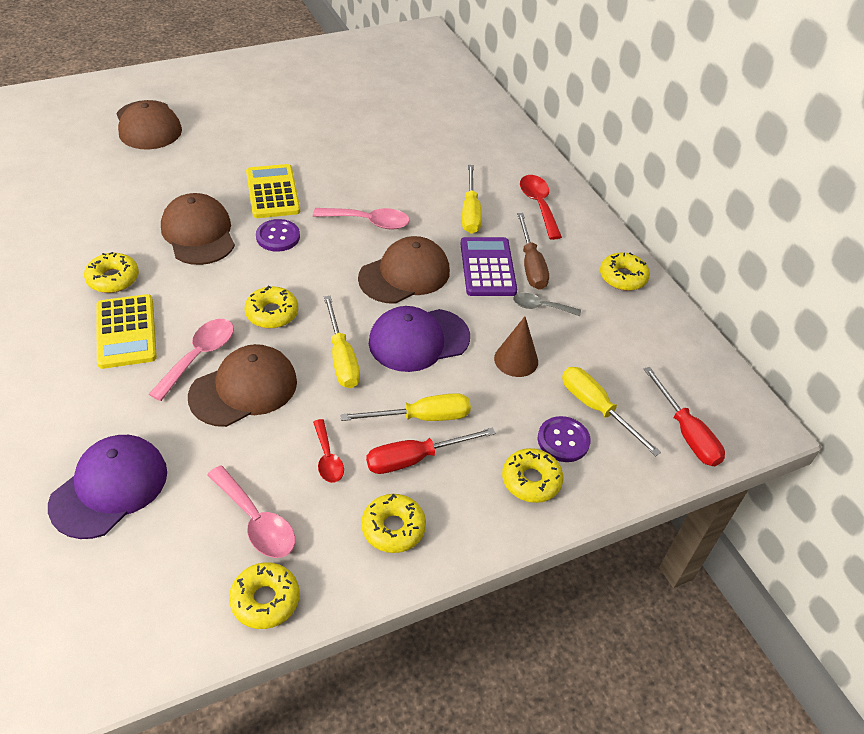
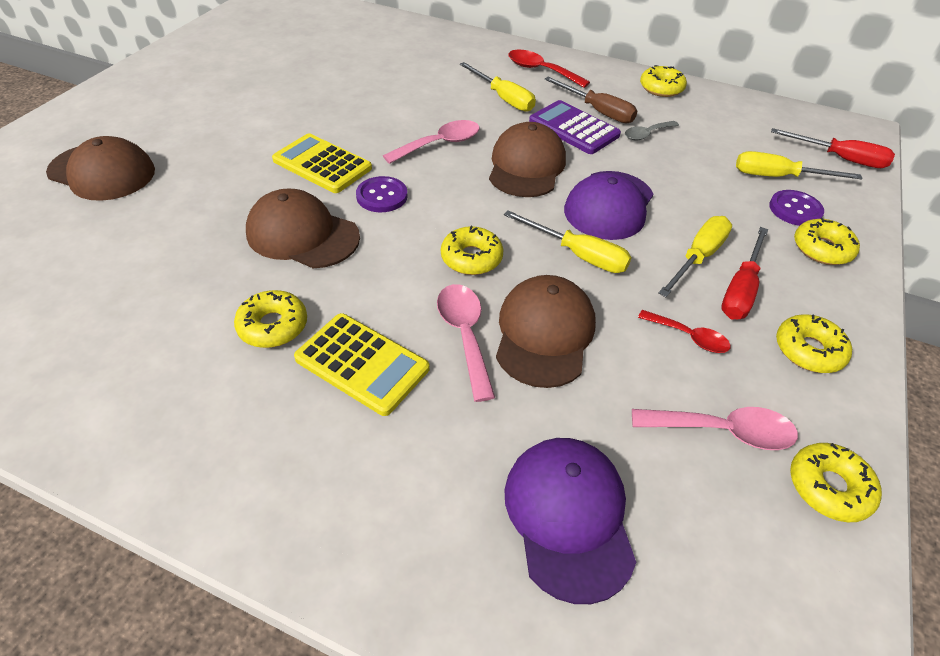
camera: 40 degrees left, 0 degrees up
(516, 360) = (688, 177): brown cone -> none

